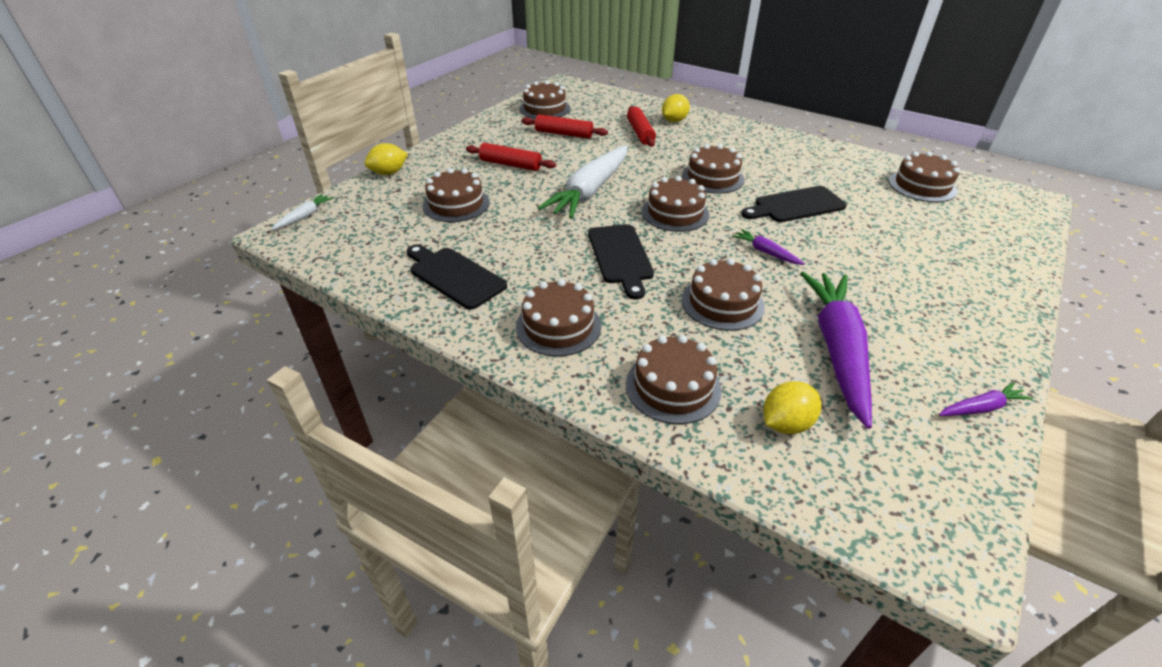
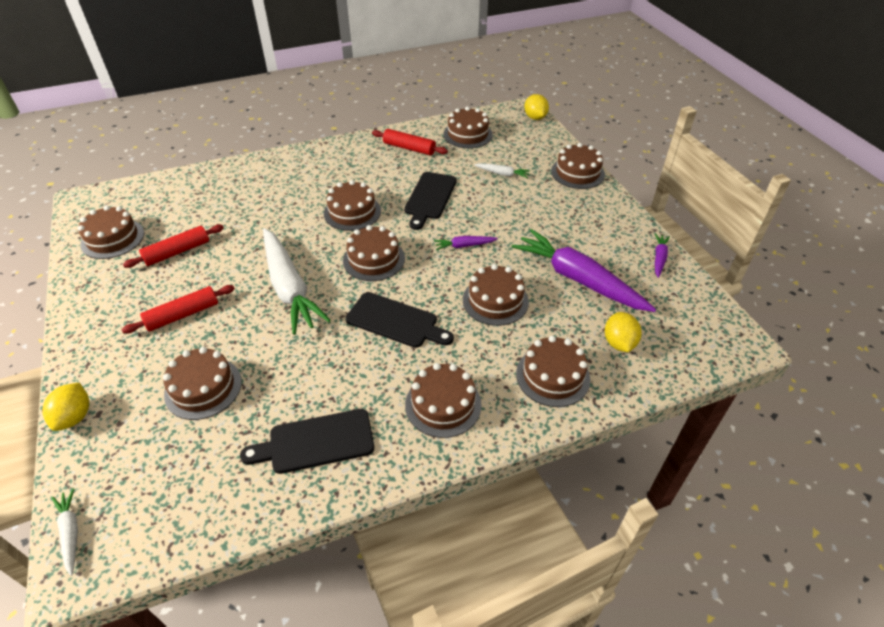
camera: 55 degrees left, 5 degrees up
(640, 133) = (240, 208): red rolling pin -> red rolling pin (409, 148)
(674, 121) = (247, 179): yellow lemon -> yellow lemon (535, 117)
(905, 230) = (502, 174): none -> white carrot
(1007, 279) = (577, 173): none -> brown cake

